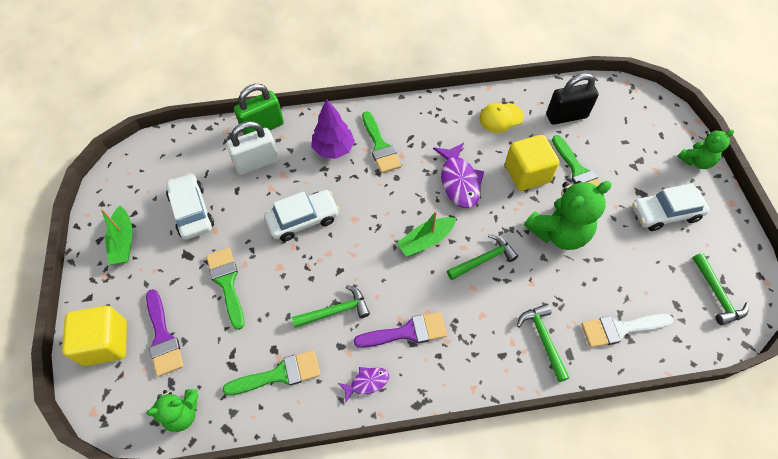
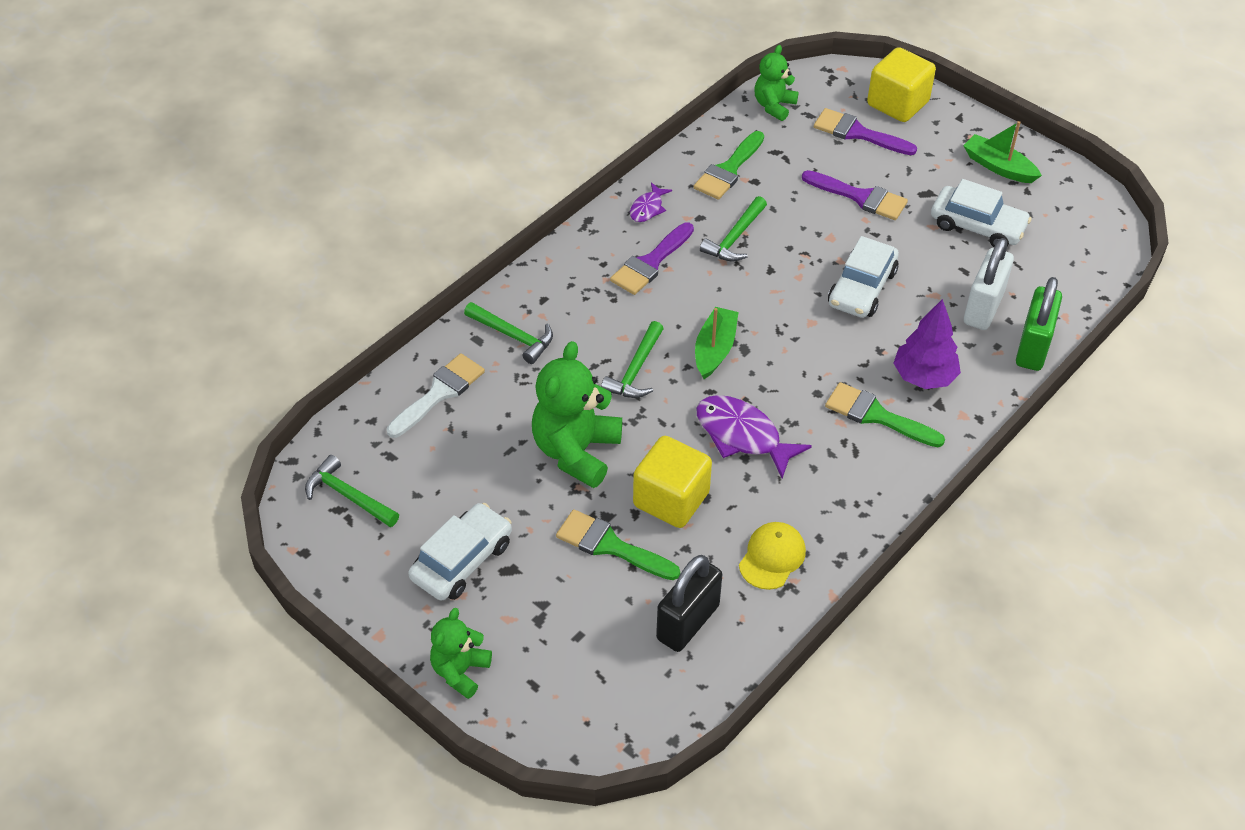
camera: 140 degrees right, 10 degrees down
(227, 283) = (860, 197): green brush -> purple brush

